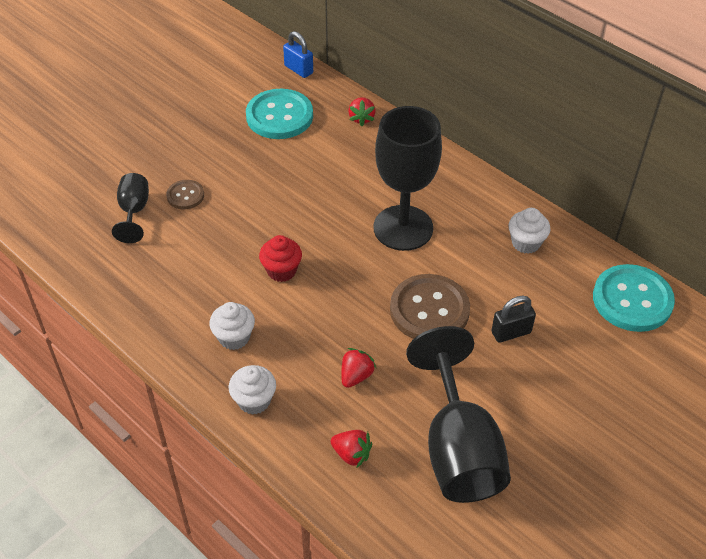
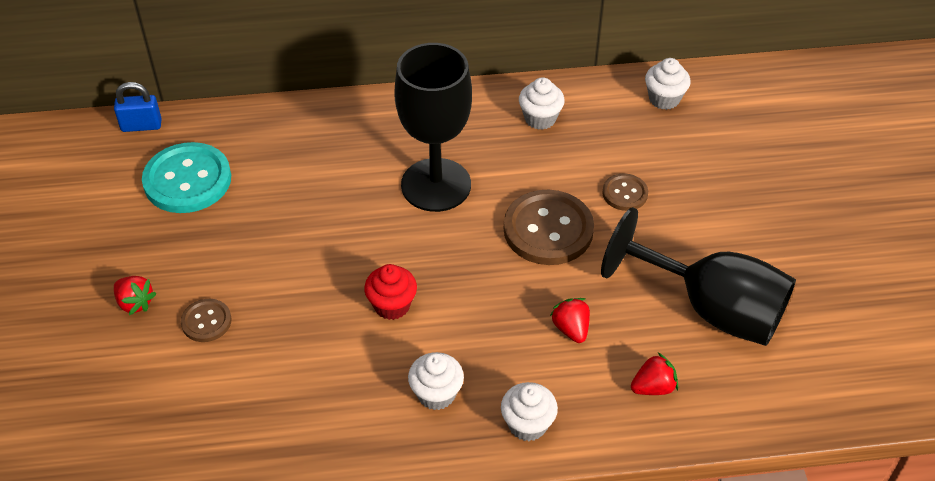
camera: 50 degrees left, 0 degrees up
(134, 211) = (177, 378): black goblet -> none
(361, 118) = (267, 124): red strawberry -> red strawberry (135, 303)
(511, 332) = (625, 193): black padlock -> brown button
(632, 300) = (664, 99): turquoise button -> white cupcake

